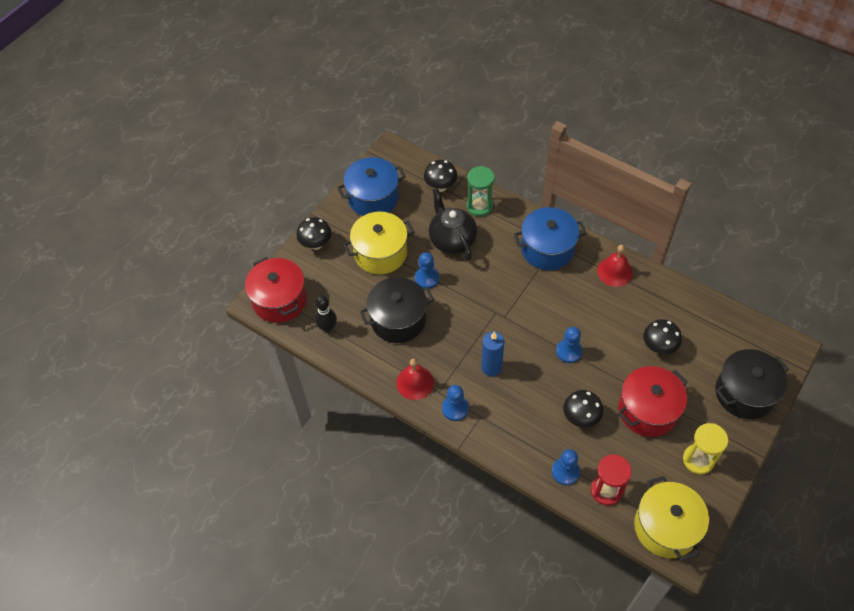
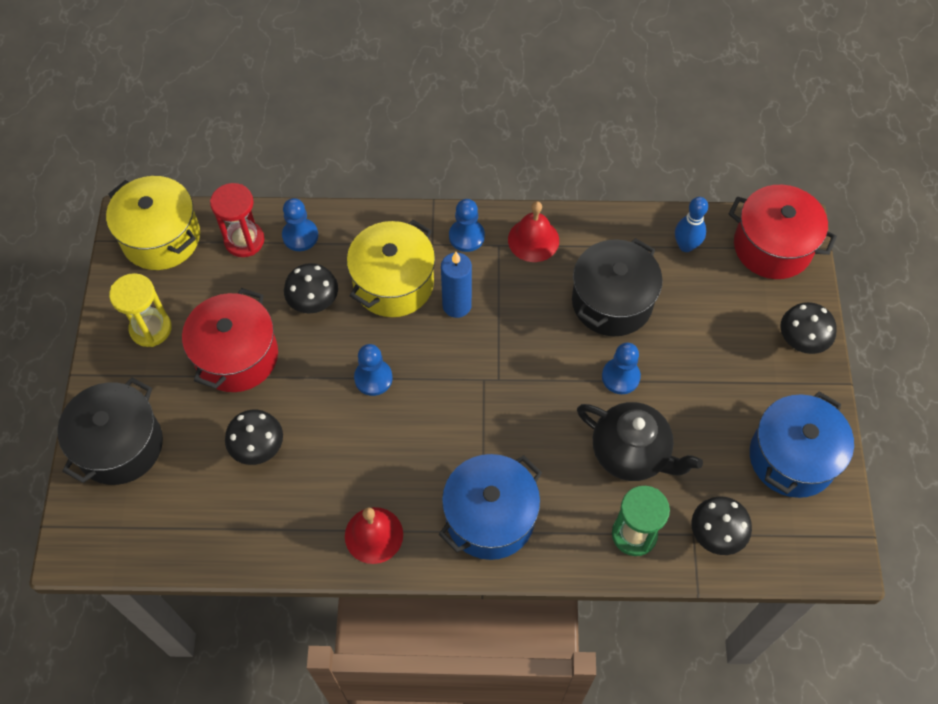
camera: 145 degrees right, 5 degrees up
(327, 328) = (686, 246): black bowling pin -> blue bowling pin
(380, 253) = (708, 378): yellow pot -> yellow pot (393, 283)

